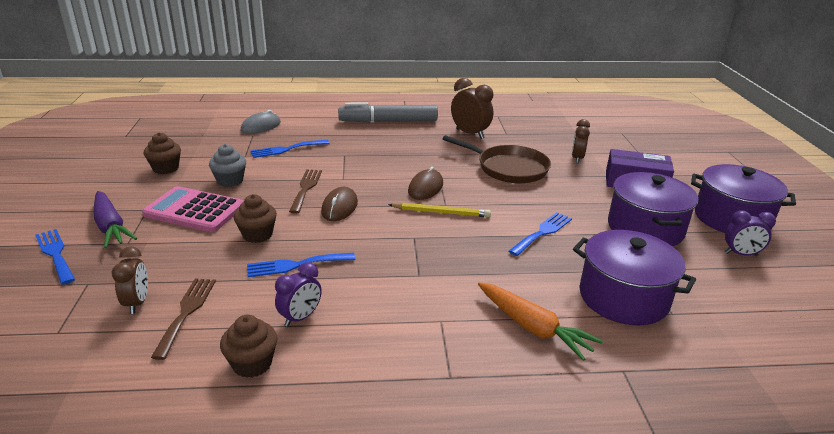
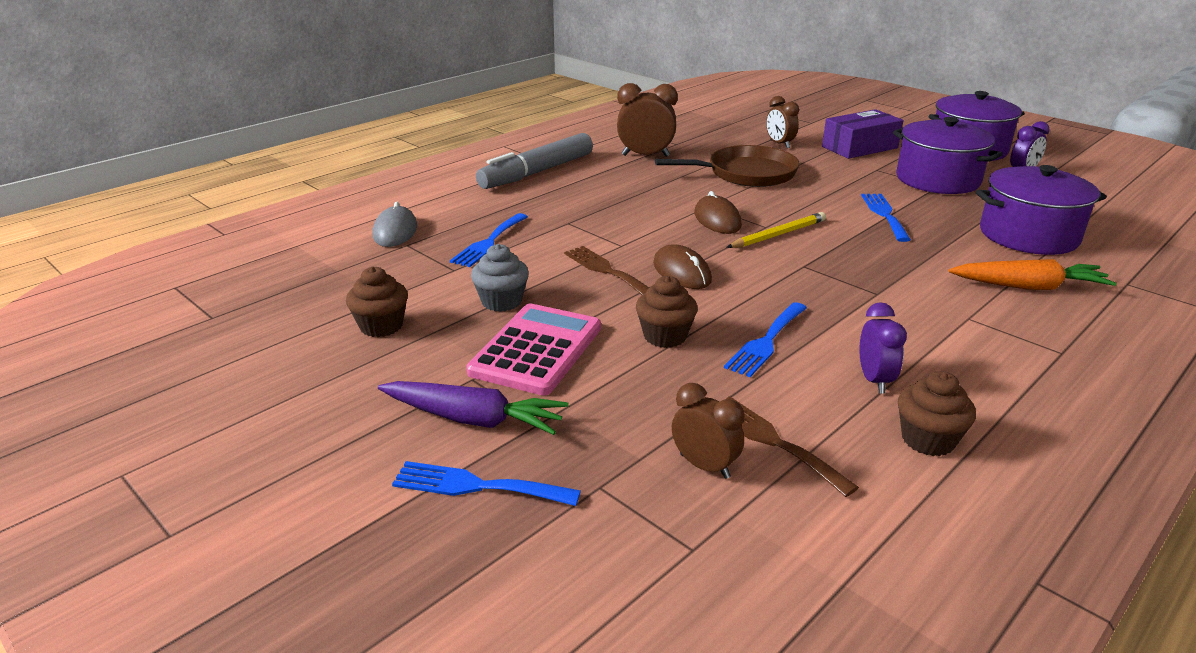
camera: 40 degrees left, 0 degrees up
(194, 210) = (536, 350): pink calculator -> pink calculator turned 135 degrees clockwise

